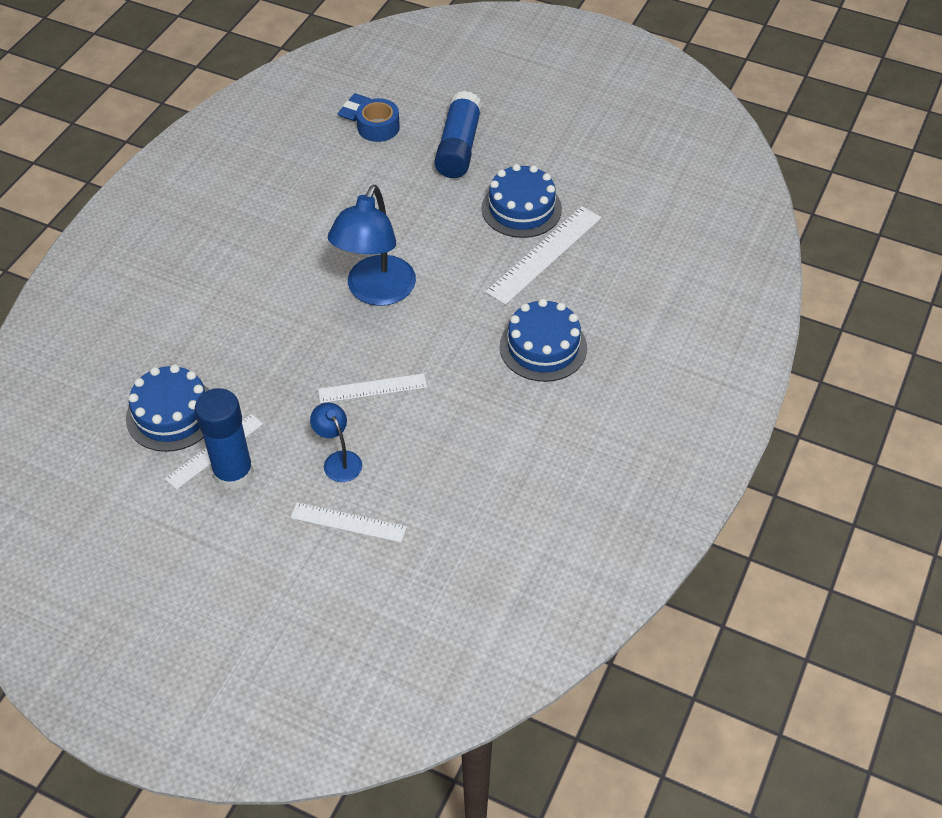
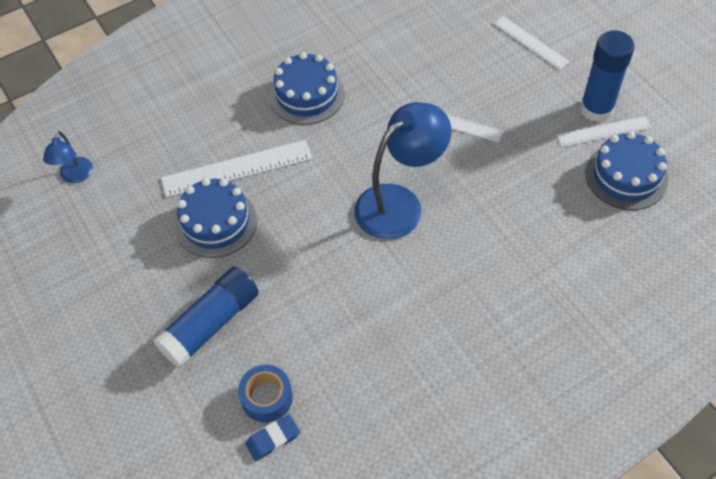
camera: 145 degrees left, 5 degrees up
(338, 460) = (513, 84): blue lamp -> blue lamp (75, 176)

